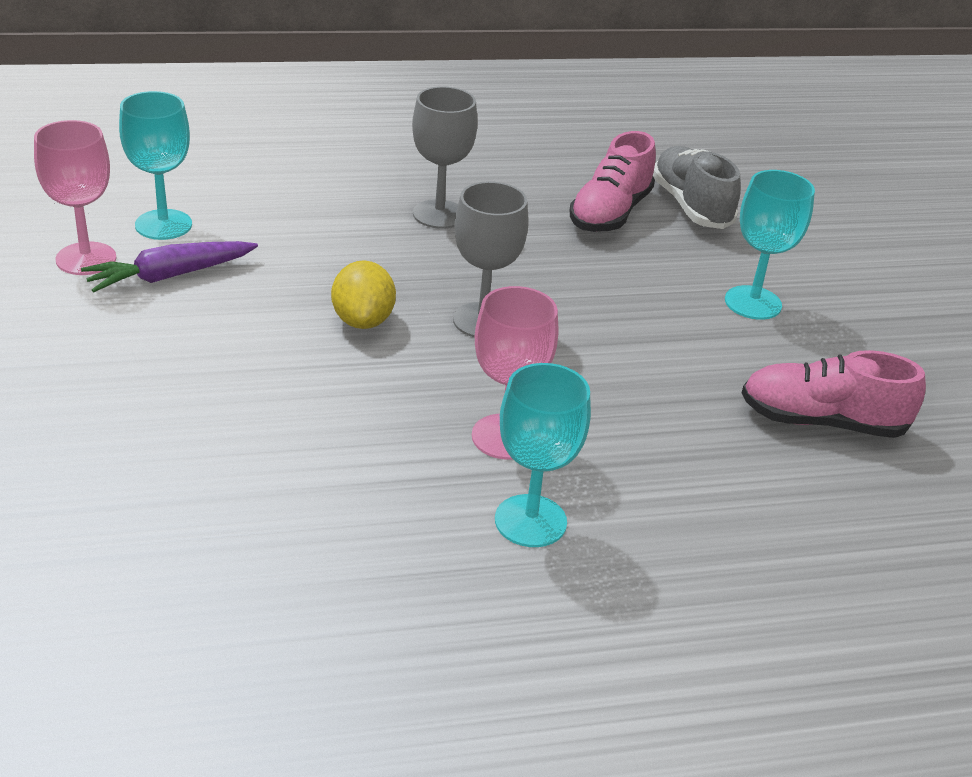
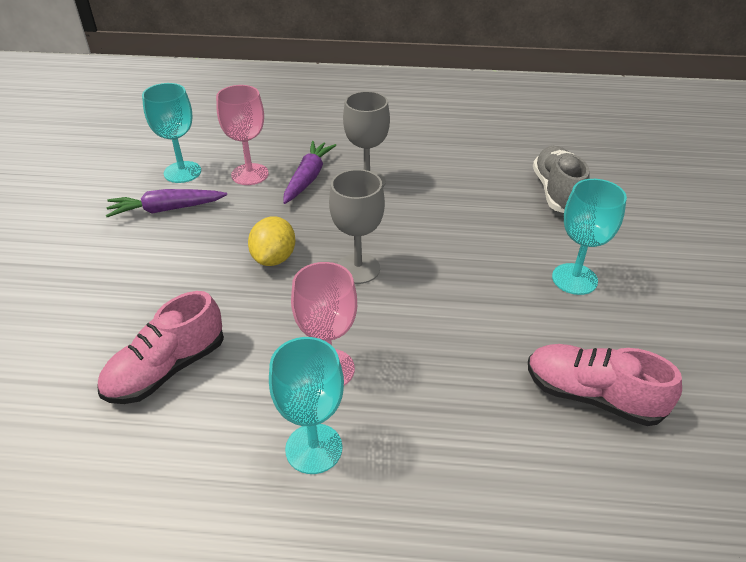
camera: 20 degrees right, 5 degrees up
(86, 259) = (122, 192): pink goblet -> pink goblet (250, 174)
(355, 217) = (308, 178): none -> purple carrot
(610, 213) = (491, 192): pink shoe -> pink shoe (166, 369)

